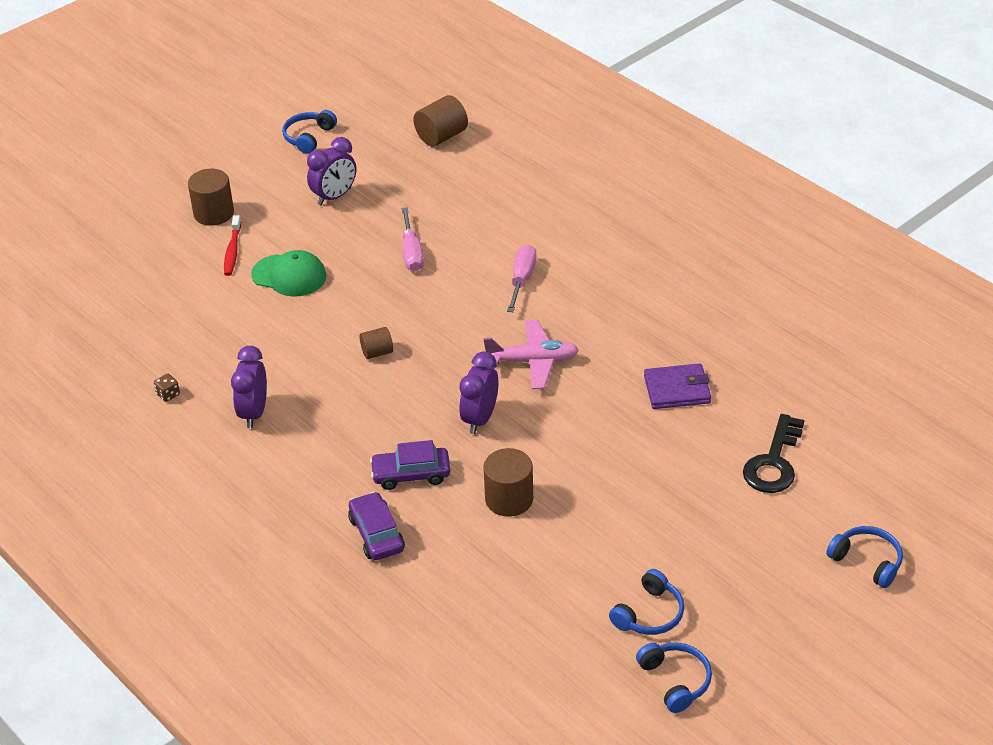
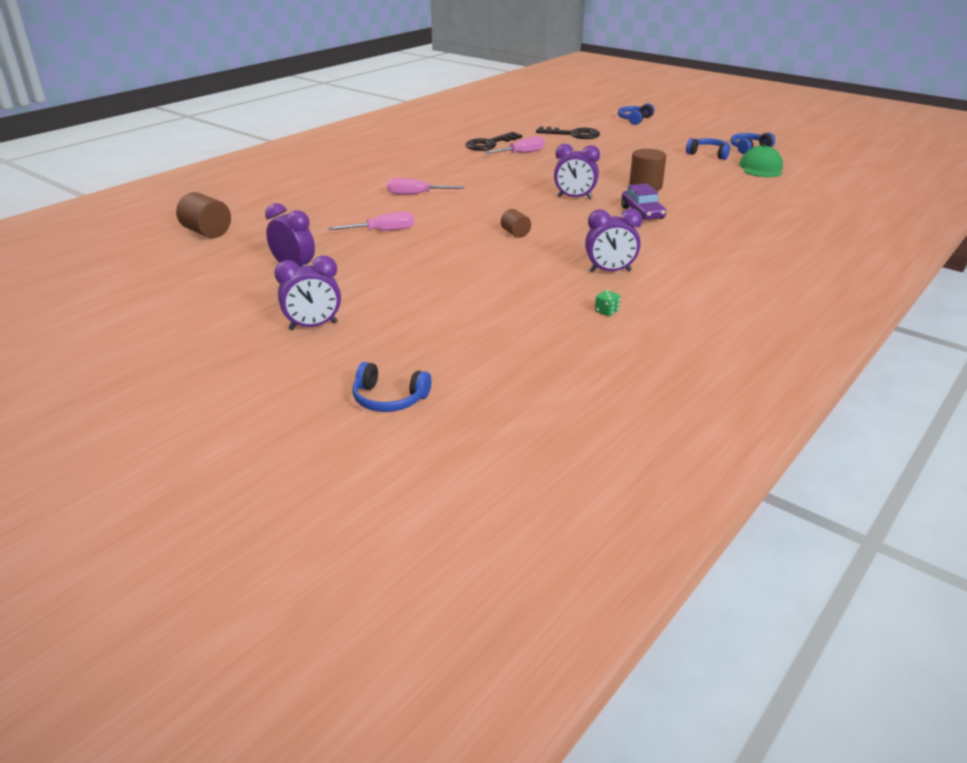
camera: 100 degrees left, 10 degrees down
(168, 394) = (606, 311): brown dice -> green dice
(213, 213) = (313, 326): brown cylinder -> purple clock
(232, 251) = (381, 308): red toothbrush -> none
(289, 275) = (419, 276): green cap -> green cap (761, 168)
(308, 137) = (181, 291): blue headphones -> blue headphones (389, 399)
(376, 534) = (706, 218): purple car -> none
(532, 361) = (508, 187): pink plane -> none
(677, 389) = (521, 153): purple wallet -> pink screwdriver
(727, 360) = (489, 144): none -> black key

